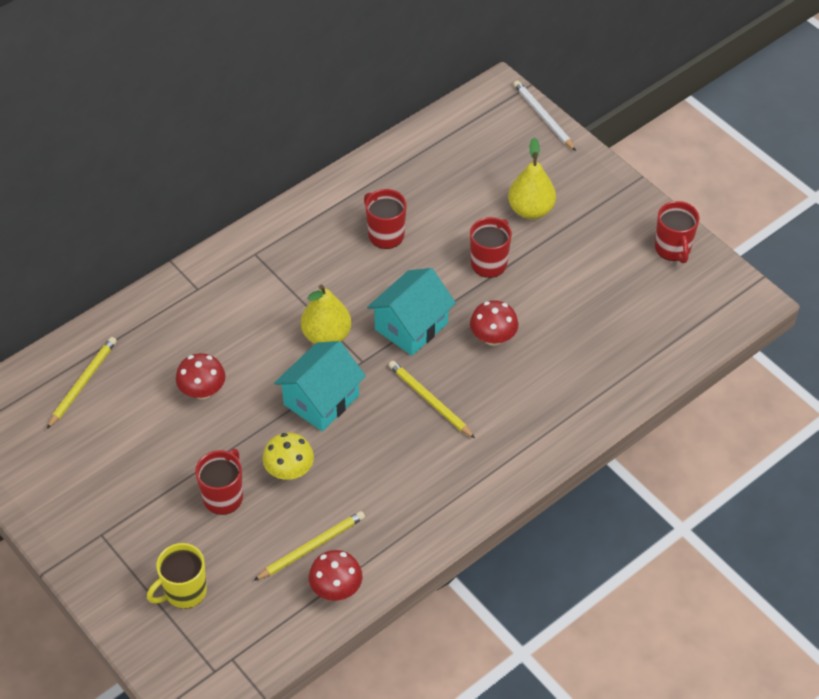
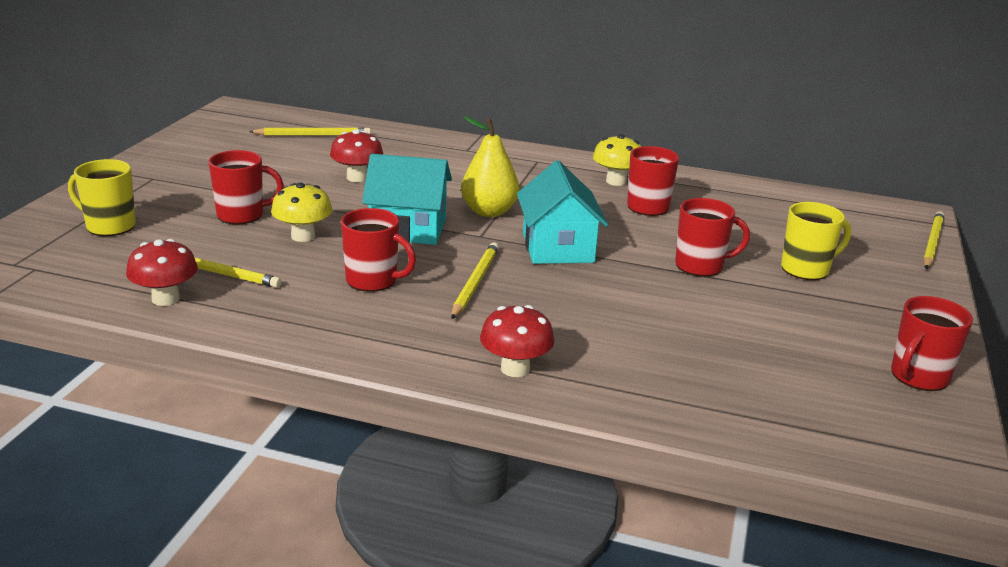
camera: 55 degrees right, 25 degrees down
(329, 227) = (616, 181): none -> yellow mushroom
(389, 457) = (373, 281): none -> red mug
(411, 326) = (558, 247): turquoise house -> turquoise house turned 75 degrees clockwise
(493, 337) = (607, 295): red mushroom -> red mushroom (515, 368)
(531, 210) = (806, 269): yellow pear -> yellow mug
(543, 117) = (932, 243): white pencil -> yellow pencil

